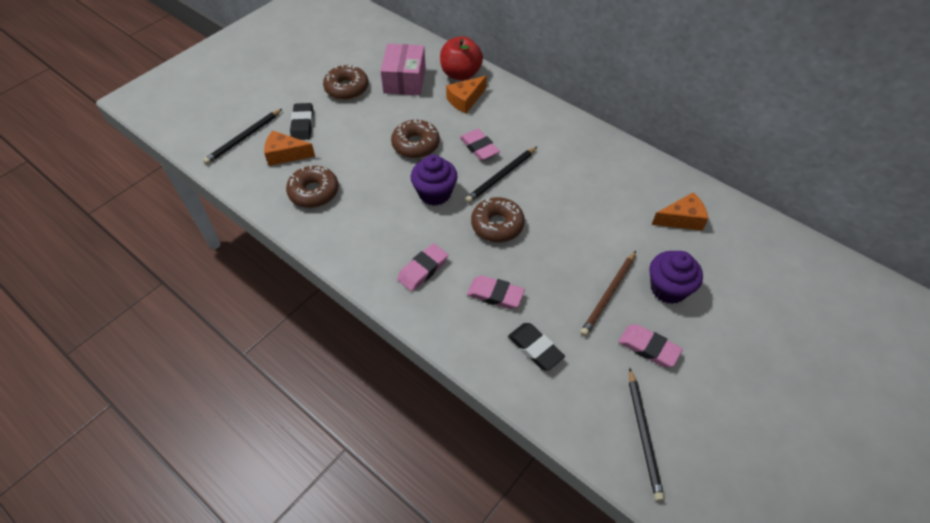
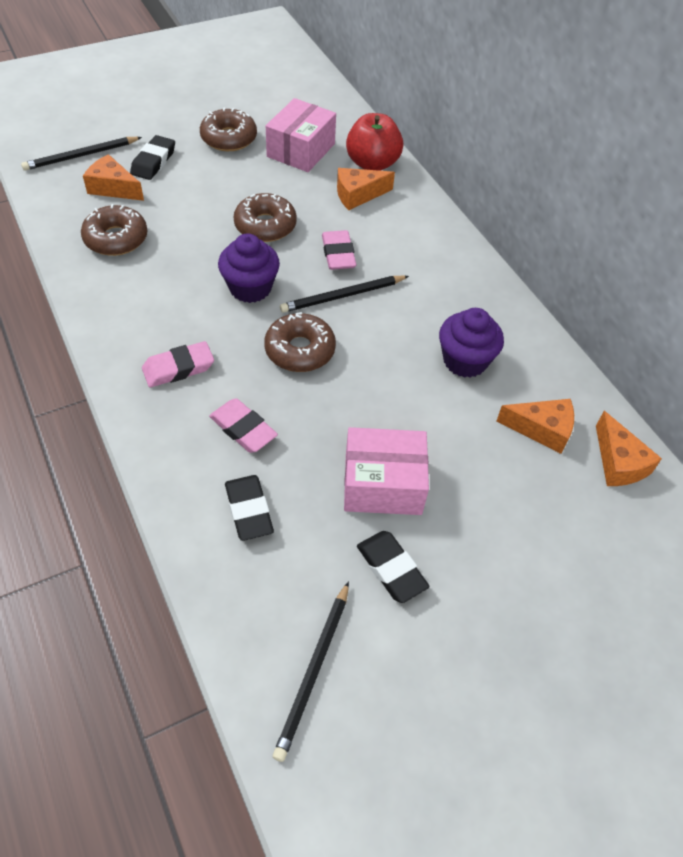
camera: 20 degrees right, 0 degrees up
(608, 295) = (383, 484): brown pencil -> pink box
(648, 348) = (391, 569): pink eraser -> black eraser
(668, 289) = (466, 507): purple cupcake -> purple cupcake (465, 361)
(738, 222) = (618, 462): none -> orange cheese

